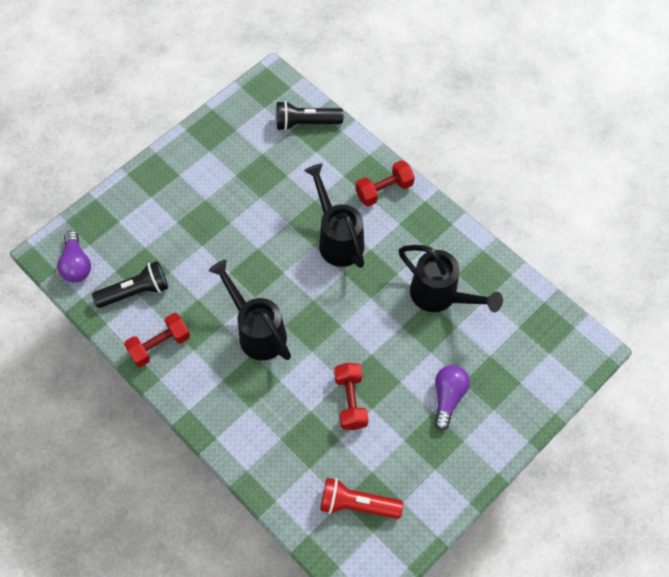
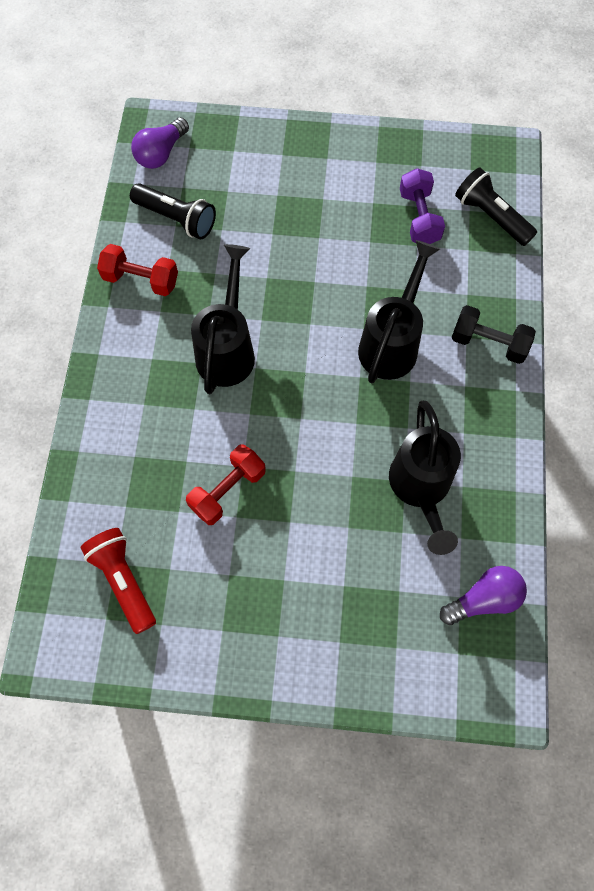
camera: 50 degrees right, 5 degrees up
(270, 159) = (419, 217): none -> purple dumbbell
(384, 190) = (488, 343): red dumbbell -> black dumbbell
(448, 397) = (313, 583): purple light bulb -> purple light bulb (483, 599)

